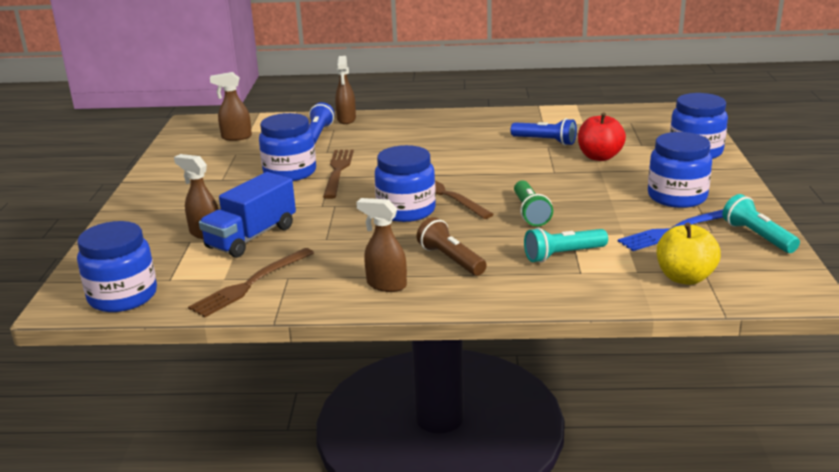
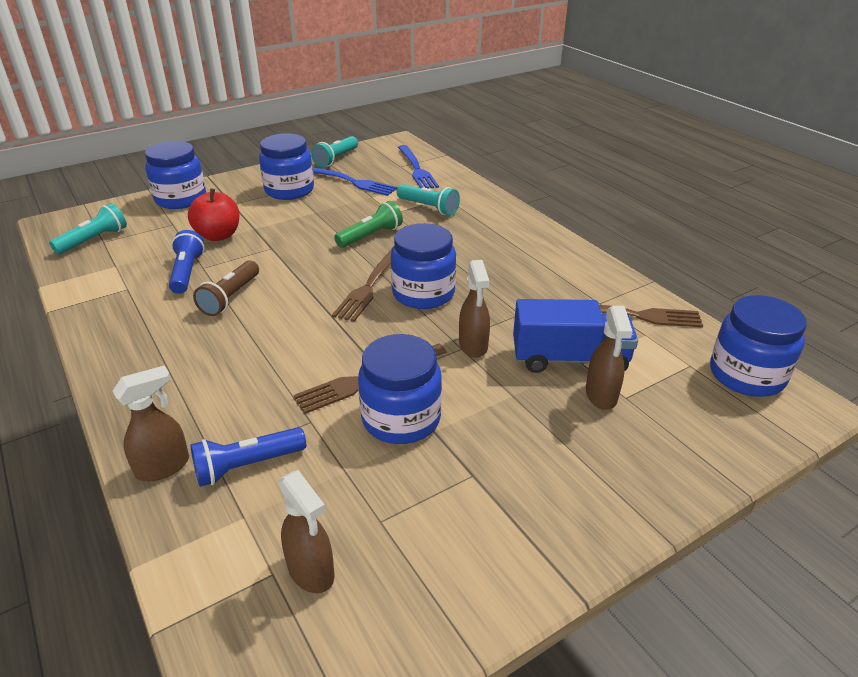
camera: 125 degrees left, 10 degrees up
(386, 285) = (551, 256): brown spray bottle -> brown spray bottle (473, 346)
(451, 259) = (484, 244): brown flashlight -> brown flashlight (230, 297)
(635, 119) = (94, 240): none -> turquoise flashlight
(685, 277) = (416, 169): yellow apple -> blue fork

